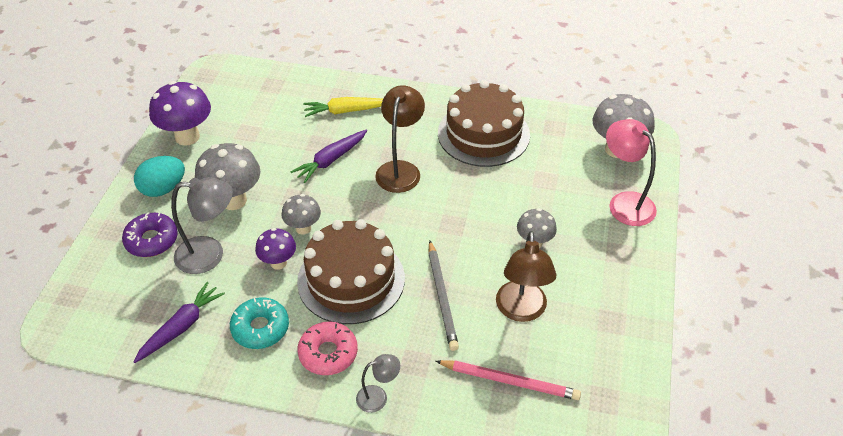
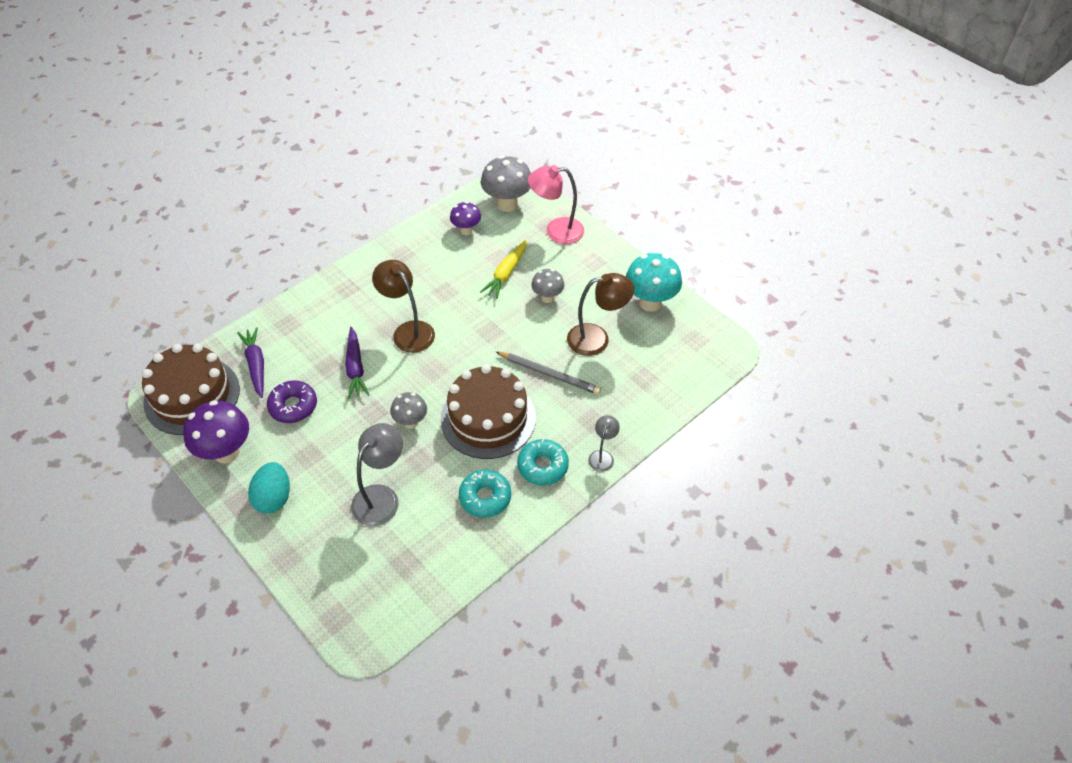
camera: 55 degrees left, 5 degrees up
(151, 240) = (327, 532): purple donut -> purple donut (293, 406)
(181, 327) = (439, 550): purple carrot -> purple carrot (256, 365)
(233, 200) = (336, 453): grey mushroom -> none
(278, 263) = (431, 455): purple mushroom -> purple mushroom (466, 230)
(328, 353) = (542, 466): pink donut -> turquoise donut
(346, 111) = (310, 330): yellow carrot -> yellow carrot (506, 273)
(483, 134) = (421, 263): brown cake -> brown cake (192, 396)
(510, 381) = (646, 377): pink pencil -> none
(521, 311) = (597, 339): brown lamp -> brown lamp turned 45 degrees counterclockwise
(613, 330) = (650, 303): none -> turquoise mushroom

